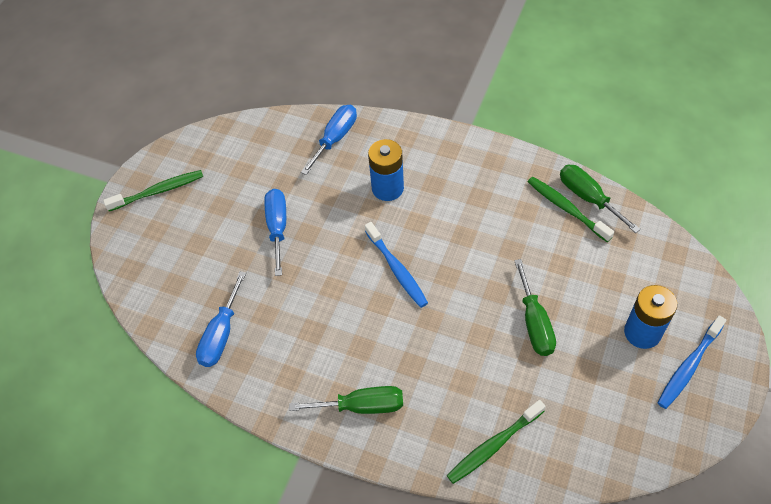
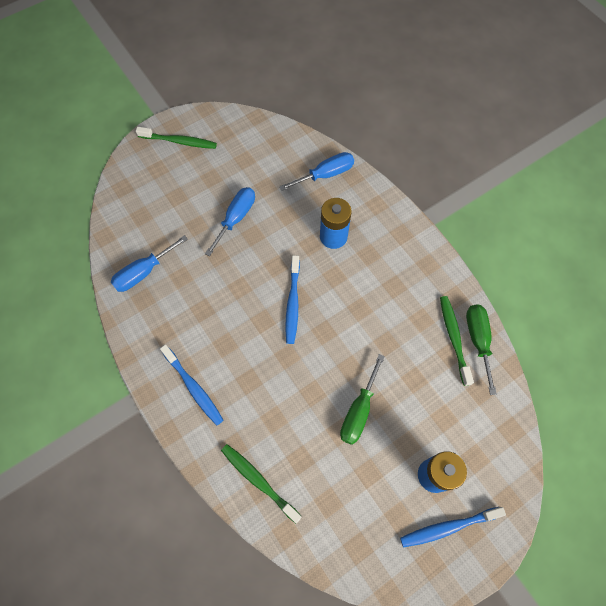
camera: 30 degrees right, 10 degrees up
(362, 406) = (193, 387): green screwdriver -> blue toothbrush
(494, 445) = (258, 481): green toothbrush -> green toothbrush turned 45 degrees clockwise

